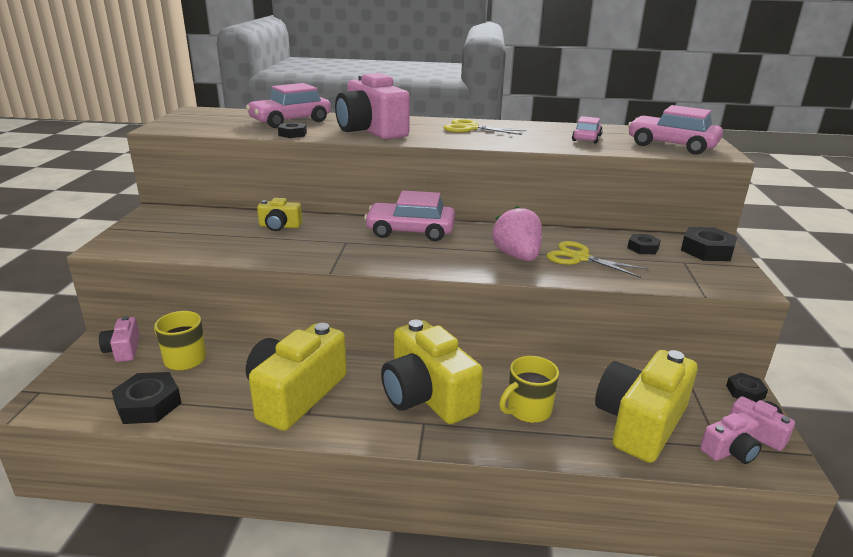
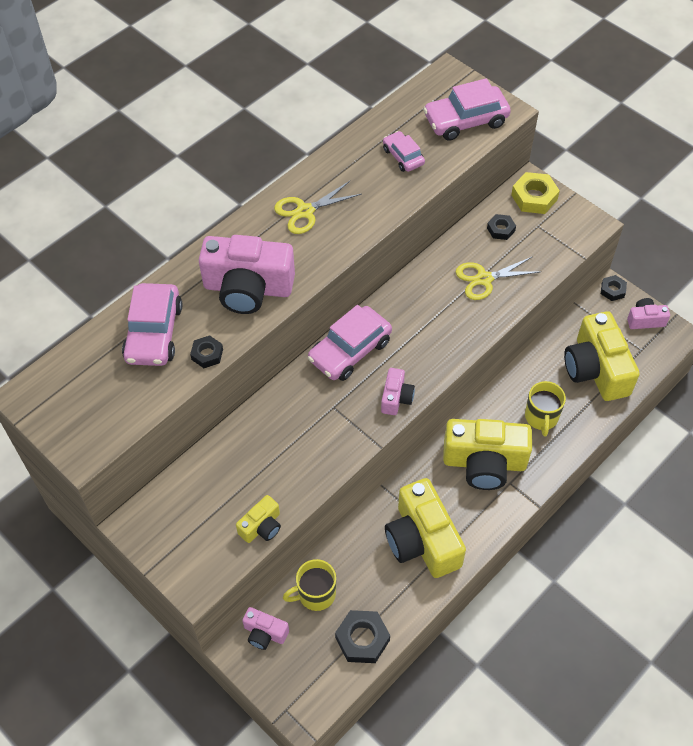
camera: 50 degrees left, 30 degrees up
(279, 226) = (259, 437): yellow camera -> yellow camera (261, 526)
(517, 256) = (451, 314): pink strawberry -> none
(707, 250) = (534, 197): black nut -> yellow nut
(729, 450) = (647, 348): pink camera -> pink camera (396, 398)

